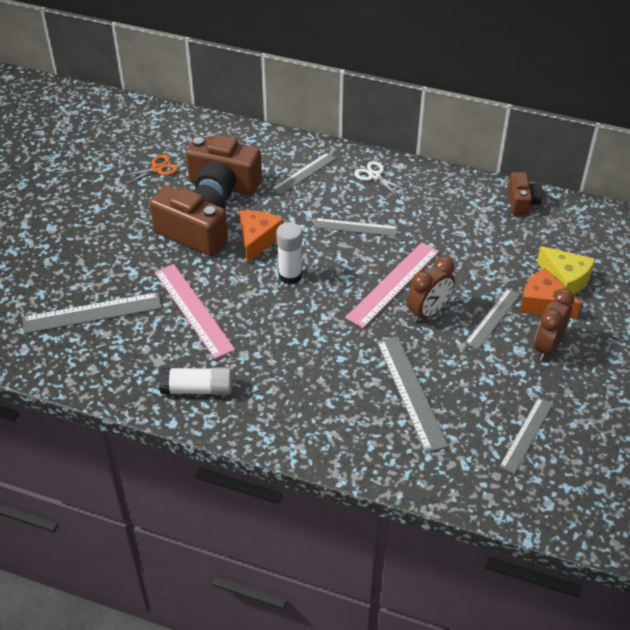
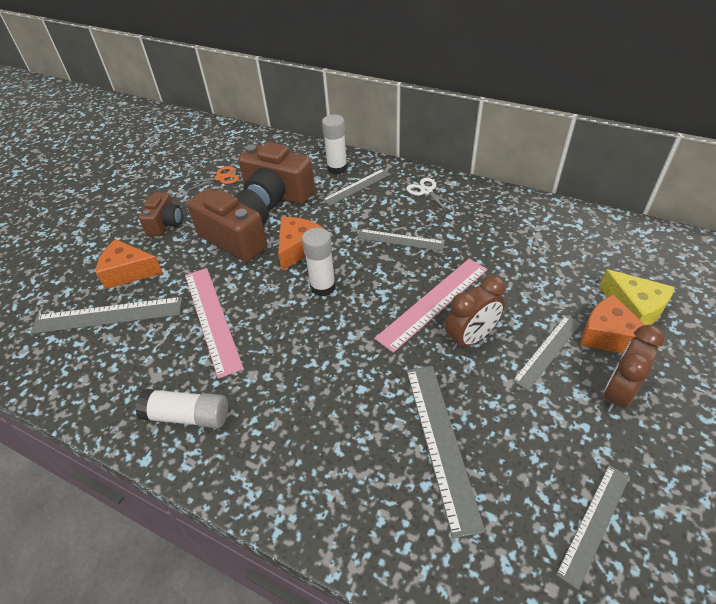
camera: 10 degrees right, 0 degrees up
(96, 272) = (128, 272): none -> orange cheese
(279, 153) = (337, 168): none -> white glue stick
(522, 203) = (579, 223): brown camera -> brown camera (165, 224)

